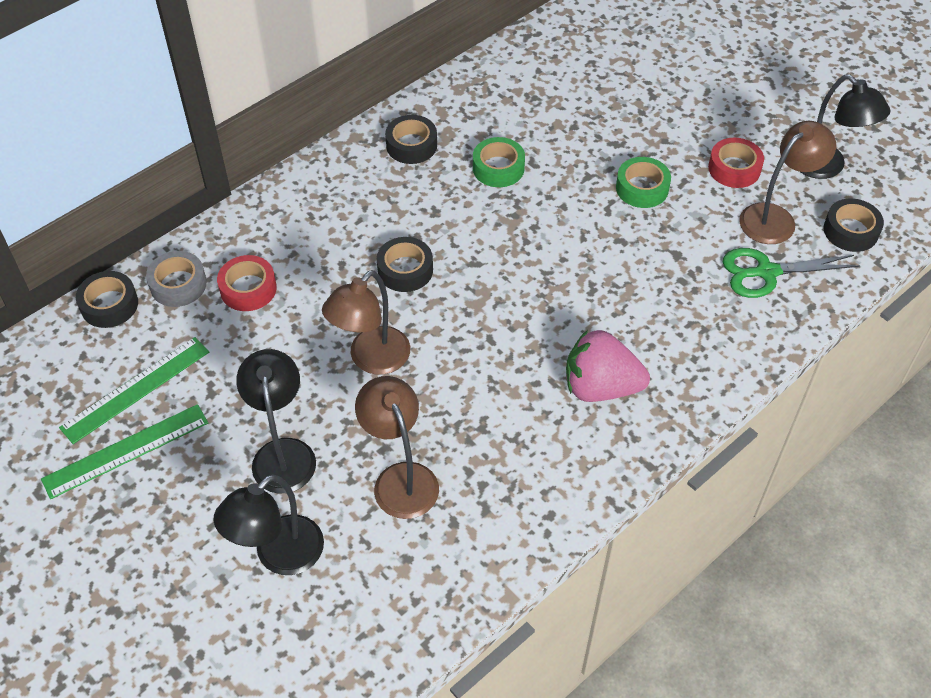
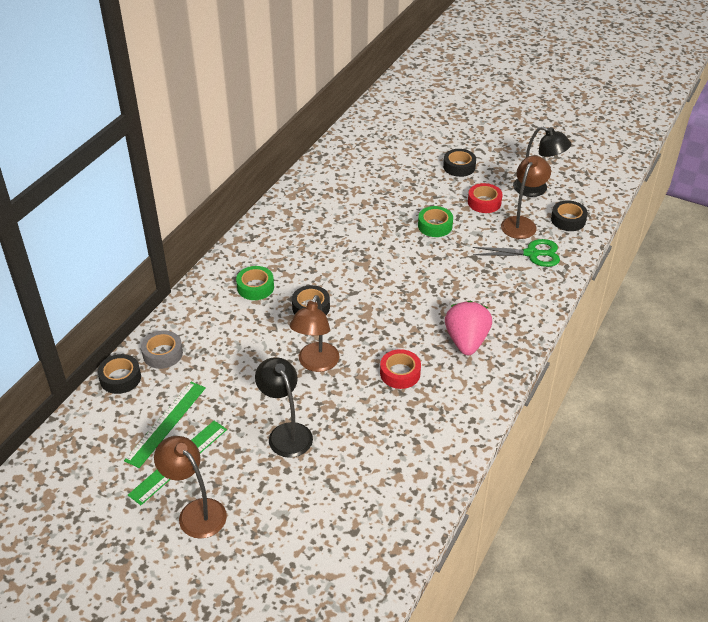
camera: 20 degrees left, 10 degrees down
(248, 289) = (212, 344): red tape -> red tape (400, 373)
(279, 556) = (315, 492): black lamp -> none
(400, 478) = (369, 426): brown lamp -> brown lamp (196, 512)
(411, 145) = (277, 235): black tape -> black tape (459, 167)
(498, 168) = (340, 235): green tape -> green tape (255, 287)
(600, 387) = (466, 341): pink strawberry -> pink strawberry turned 105 degrees clockwise
(766, 272) = (531, 254): green scissors -> green scissors turned 150 degrees counterclockwise

